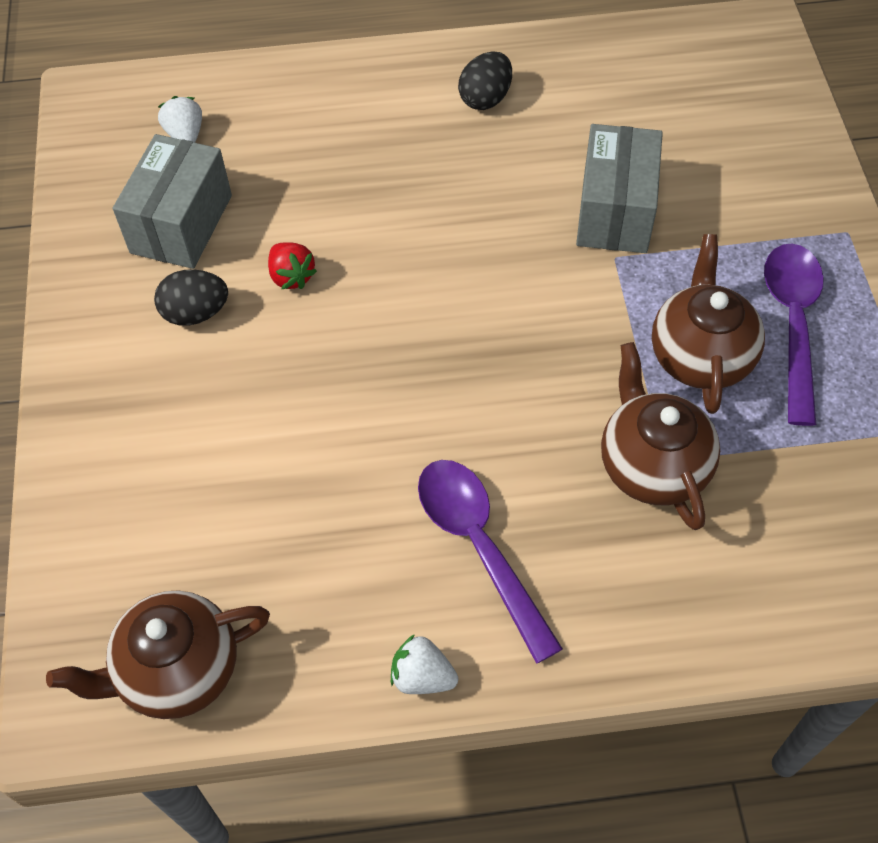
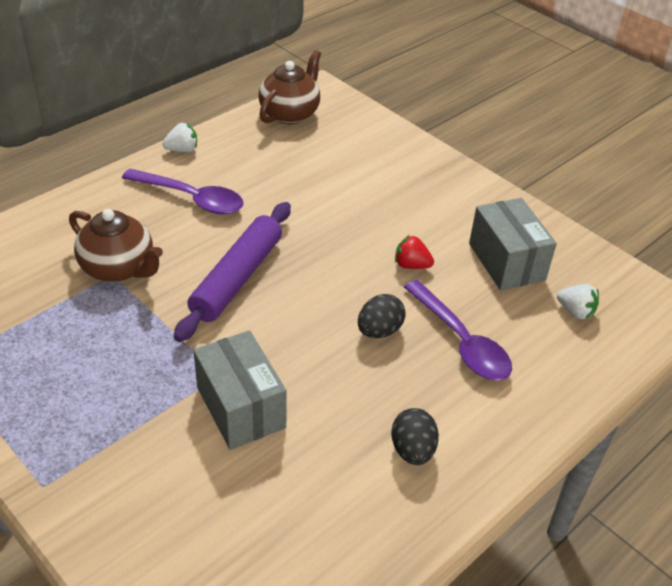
camera: 140 degrees right, 15 degrees down
(196, 313) = (440, 225): black egg -> black egg (379, 331)
(511, 368) = (237, 278): none -> purple rolling pin
(700, 355) = (120, 338): brown teapot -> none
(792, 324) = (62, 388): purple spoon -> purple spoon (460, 341)

